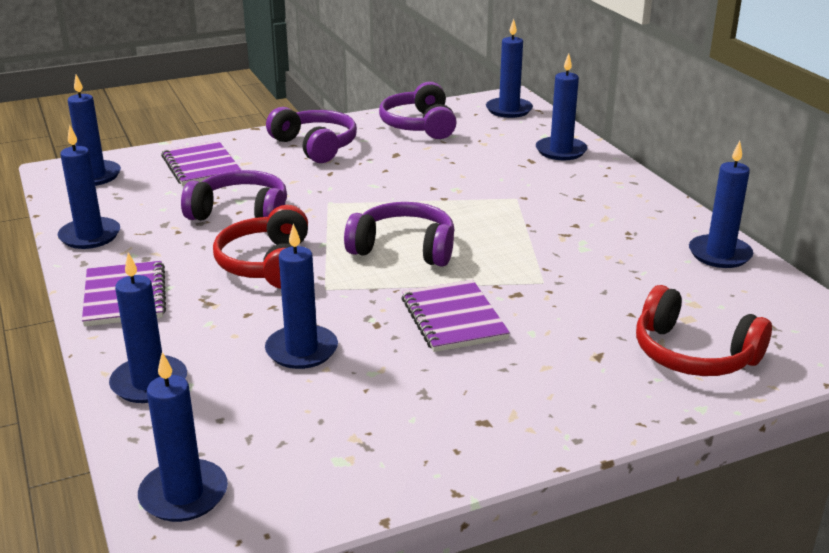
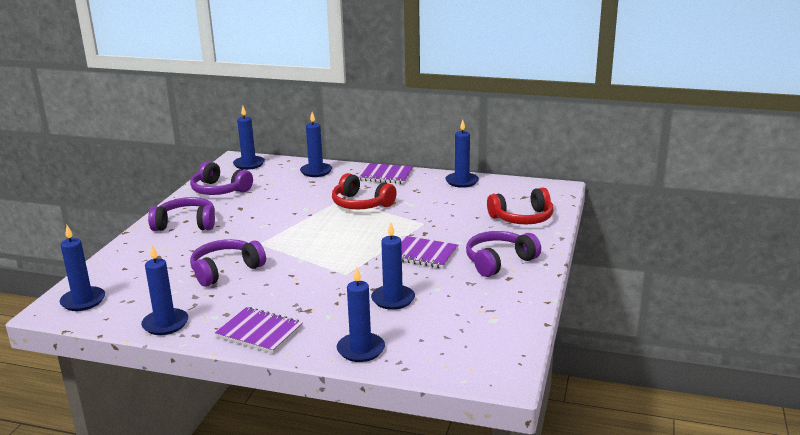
camera: 50 degrees left, 5 degrees down
(184, 494) = (469, 367): blue candle -> none
(201, 166) = (142, 263): purple notebook -> purple notebook (385, 175)
(268, 264) = (296, 281): red headphones -> red headphones (361, 204)
(404, 248) = (341, 242): purple headphones -> purple headphones (499, 261)

